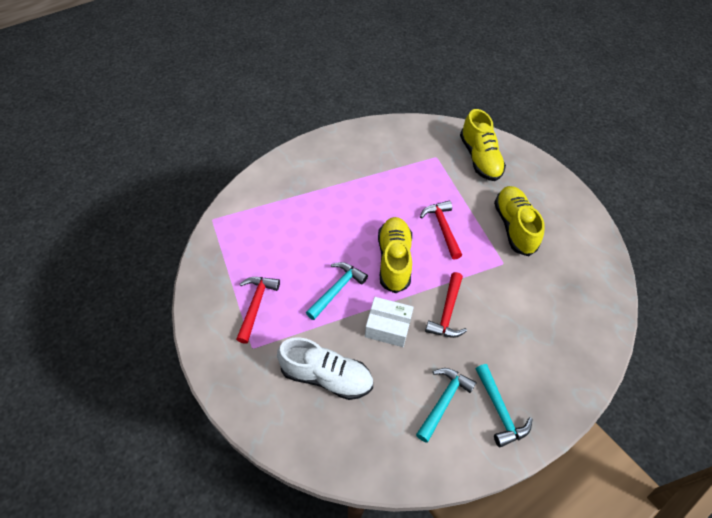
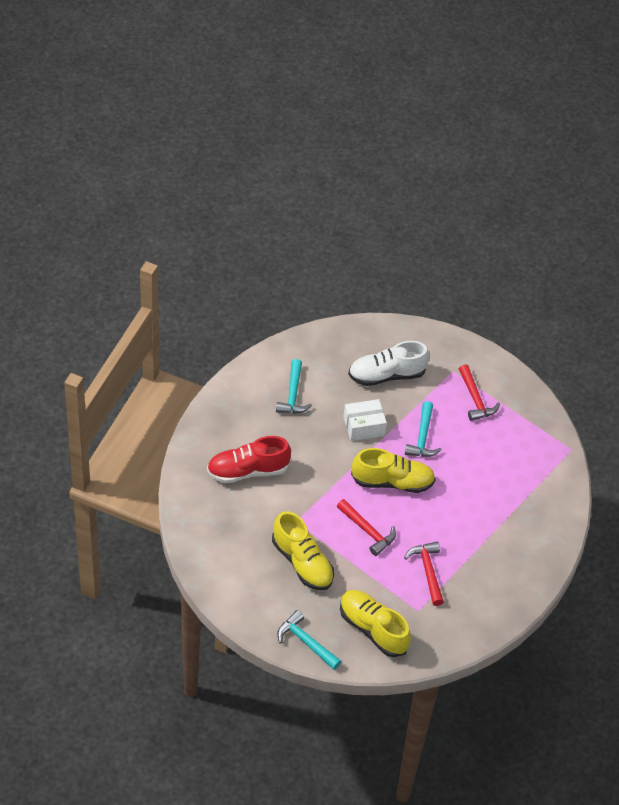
camera: 150 degrees right, 5 degrees down
(394, 260) = (392, 482): yellow shoe -> yellow shoe turned 60 degrees counterclockwise
(447, 312) = (323, 457): red hammer -> red hammer (427, 571)
(499, 411) = (249, 405): turquoise hammer -> turquoise hammer (306, 642)
(531, 332) = (247, 471): none -> red shoe

